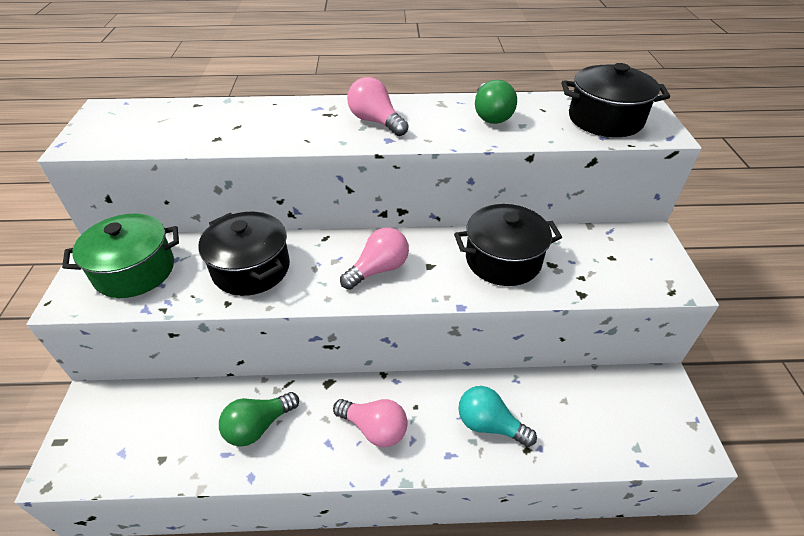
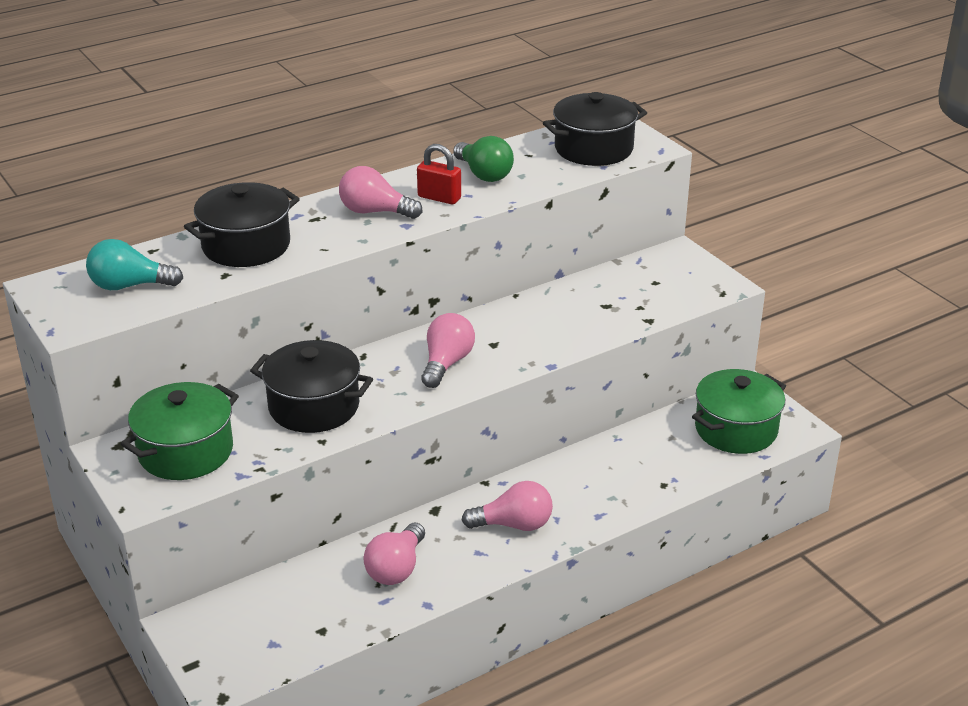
camera: 30 degrees left, 10 degrees down
(258, 426) = (396, 568): green light bulb -> pink light bulb
(436, 124) = (439, 198): none -> red padlock
(489, 425) = (618, 480): turquoise light bulb -> turquoise light bulb (130, 286)
(503, 260) = (559, 316): black pot -> black pot (246, 246)
(629, 419) = (736, 429): none -> green pot

